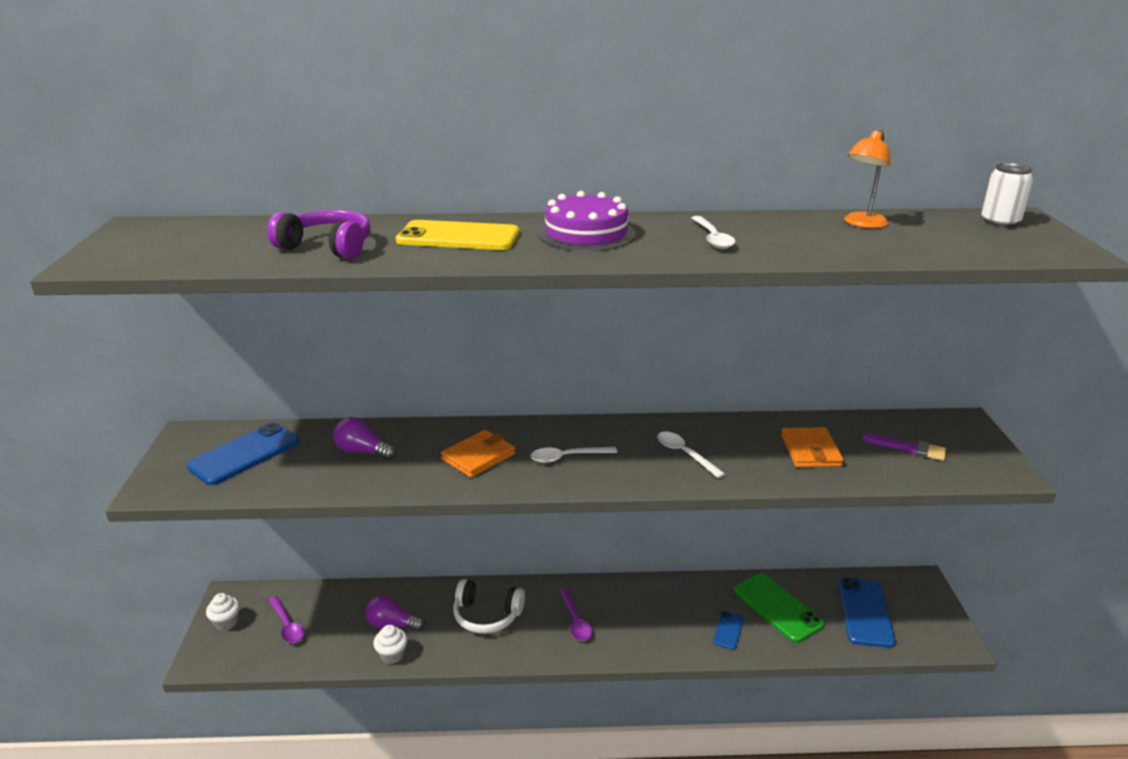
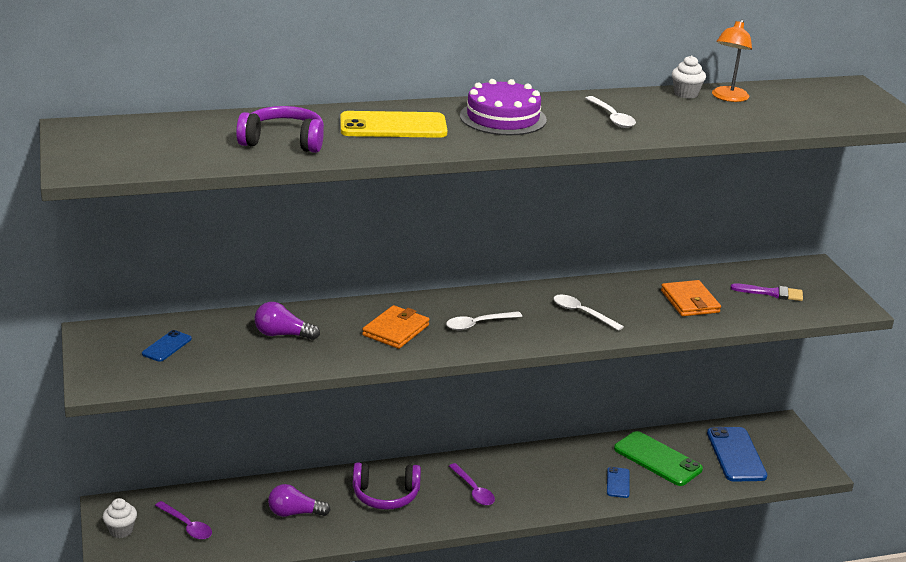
camera: 15 degrees left, 0 degrees up
(244, 454) = (167, 346): blue phone -> blue phone, size x0.52
(392, 655) = (307, 538): white cupcake -> white cupcake (686, 94)
(487, 615) = (385, 495): white headphones -> purple headphones
(1000, 222) = (836, 91): white can -> none

